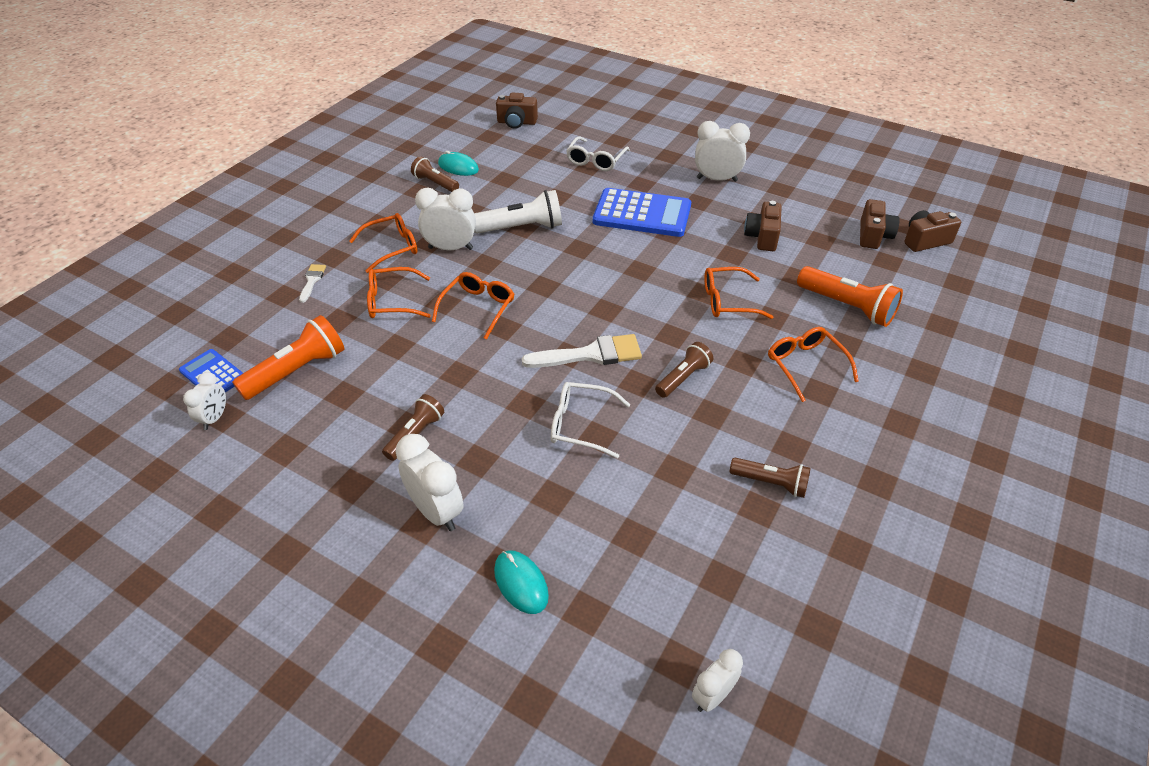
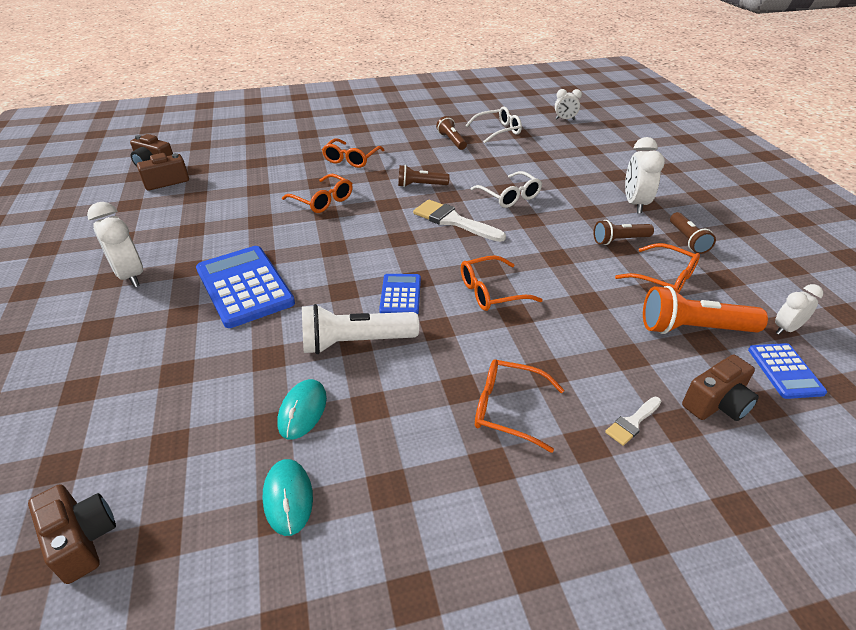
camera: 135 degrees left, 5 degrees down
(392, 301) = (561, 343): orange glasses -> orange glasses (664, 278)
(435, 183) = (353, 486): brown flashlight -> brown flashlight (688, 240)
(450, 248) = (449, 365): white clock -> none
(521, 228) = (355, 342): white flashlight -> white flashlight turned 45 degrees counterclockwise
(521, 583) = (611, 167): turquoise mouse -> turquoise mouse (302, 410)
(538, 268) = (400, 295): none -> blue calculator
(595, 161) = (154, 375): white glasses -> white glasses (498, 131)
(762, 237) = (218, 218): brown camera -> brown camera (716, 403)
(847, 307) = (273, 165): orange flashlight -> none

